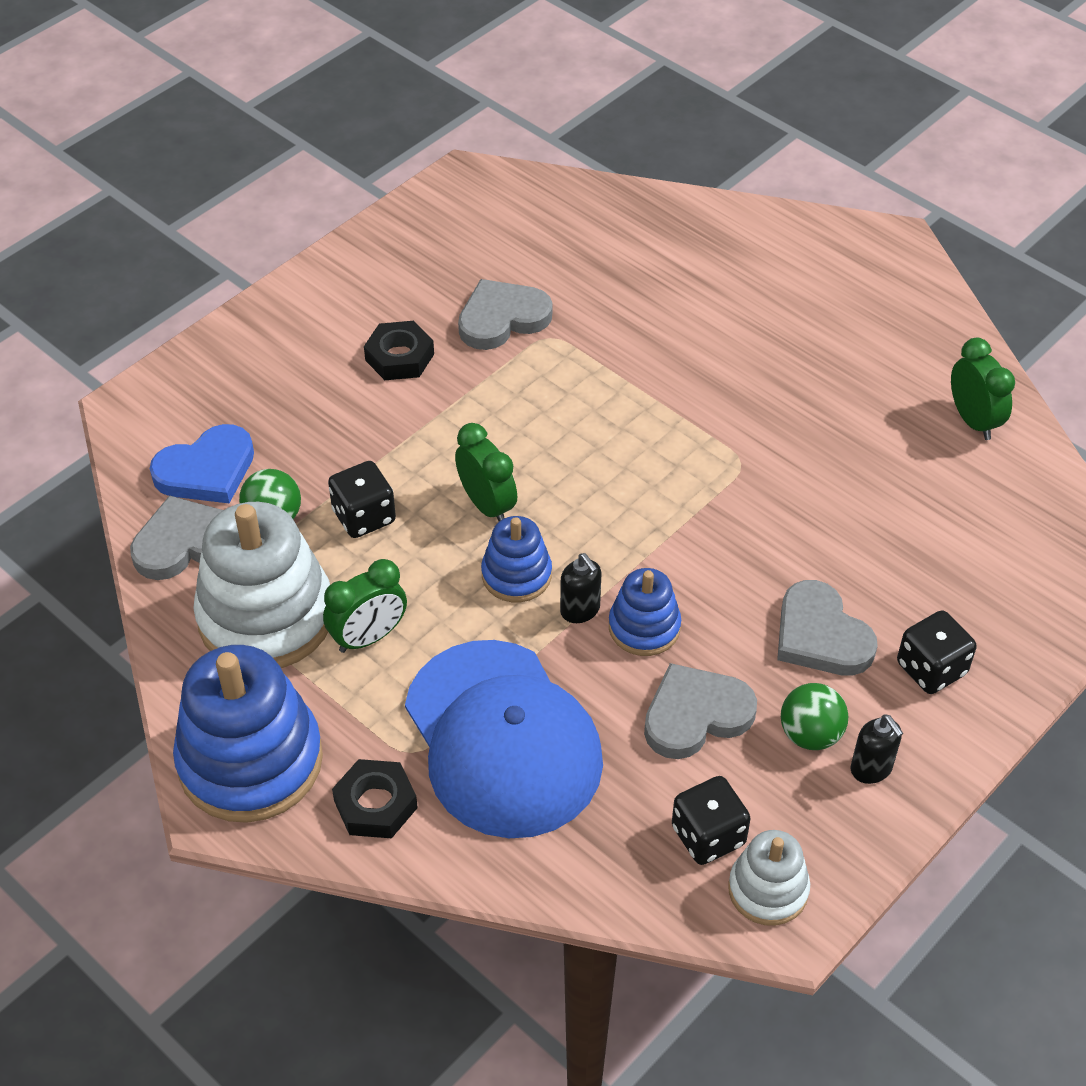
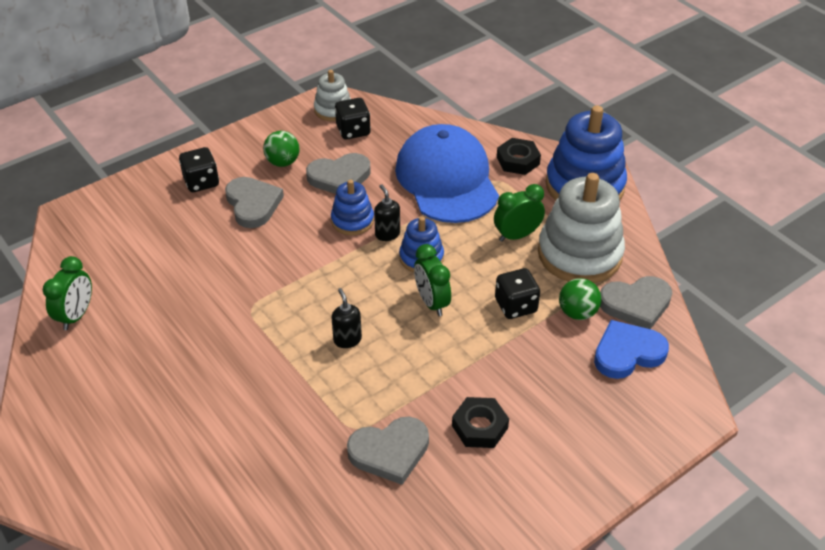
camera: 170 degrees left, 5 degrees down
(871, 769) = (259, 145): black soap dispenser -> black soap dispenser (347, 339)
(973, 420) = (76, 315): green clock -> green clock turned 150 degrees counterclockwise

